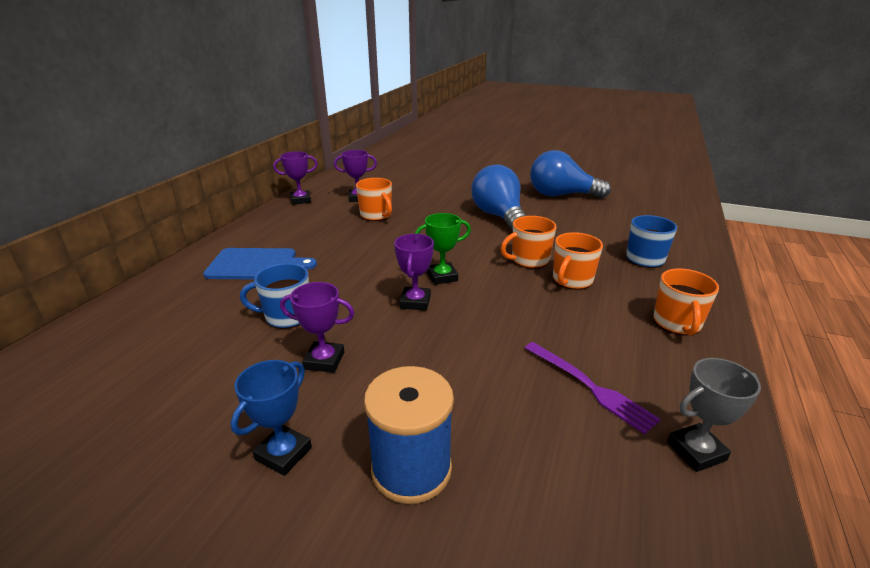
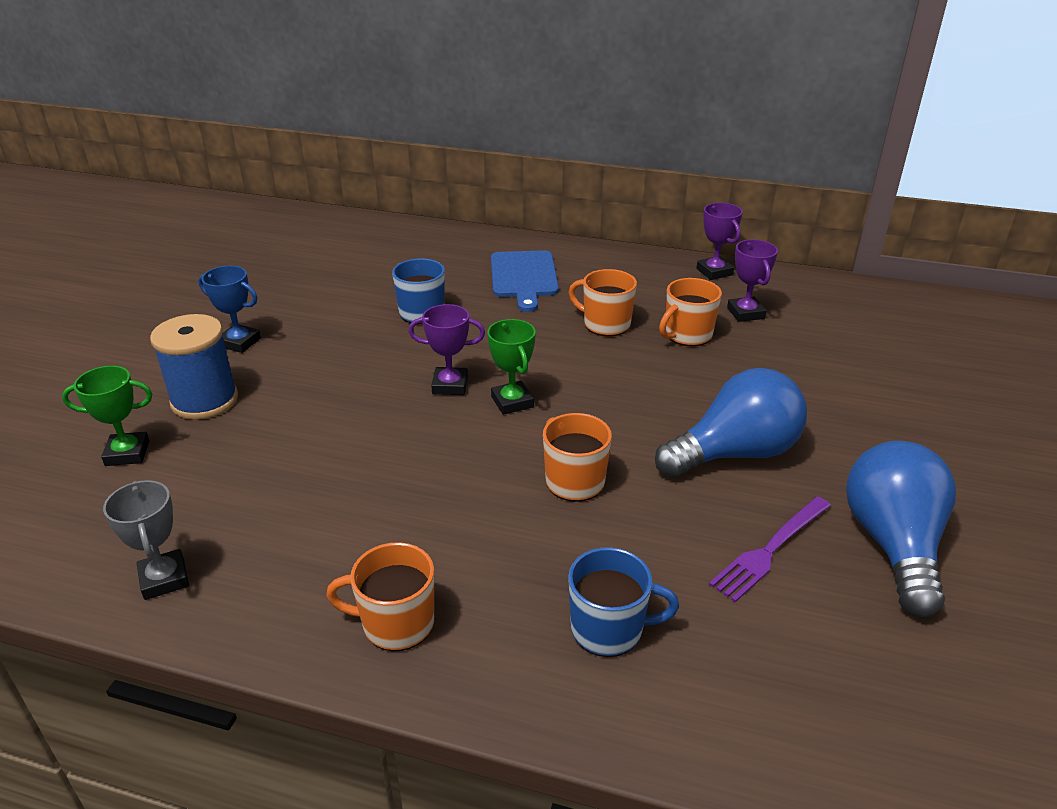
camera: 85 degrees right, 5 degrees up
(324, 360) = (348, 343): purple trophy -> none
(517, 532) = (127, 453): none -> green trophy
(572, 280) = (515, 522): orange mug -> orange mug (605, 324)
(590, 387) = (277, 512): purple fork -> purple fork (770, 550)

